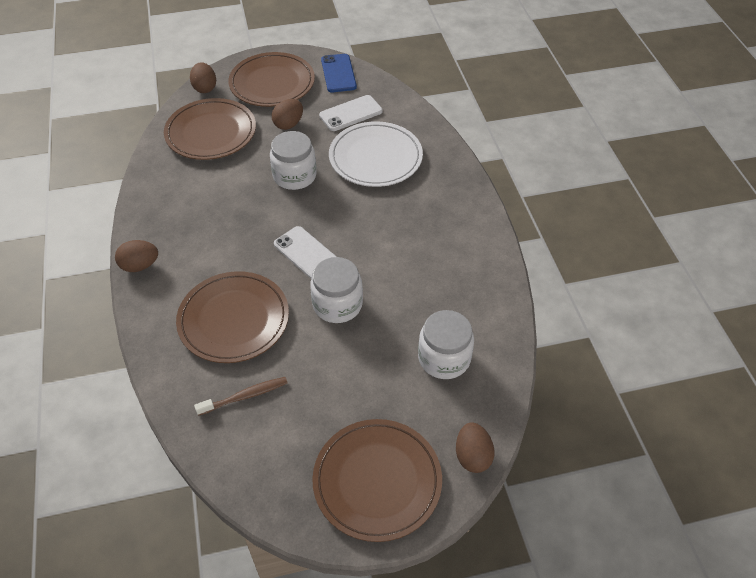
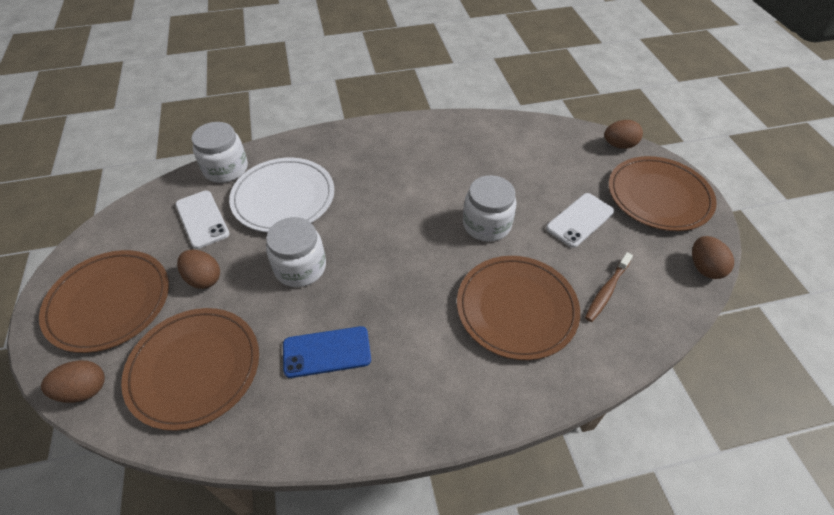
camera: 90 degrees left, 0 degrees up
(140, 266) = (444, 423): brown egg -> brown egg (704, 268)
(244, 396) = (607, 291): brown toothbrush -> brown toothbrush turned 120 degrees counterclockwise
(307, 254) = (422, 250): white phone -> white phone (580, 220)
(338, 73) = (119, 232): blue phone -> blue phone (327, 352)
(444, 358) = (535, 156): white jar -> white jar (226, 169)

